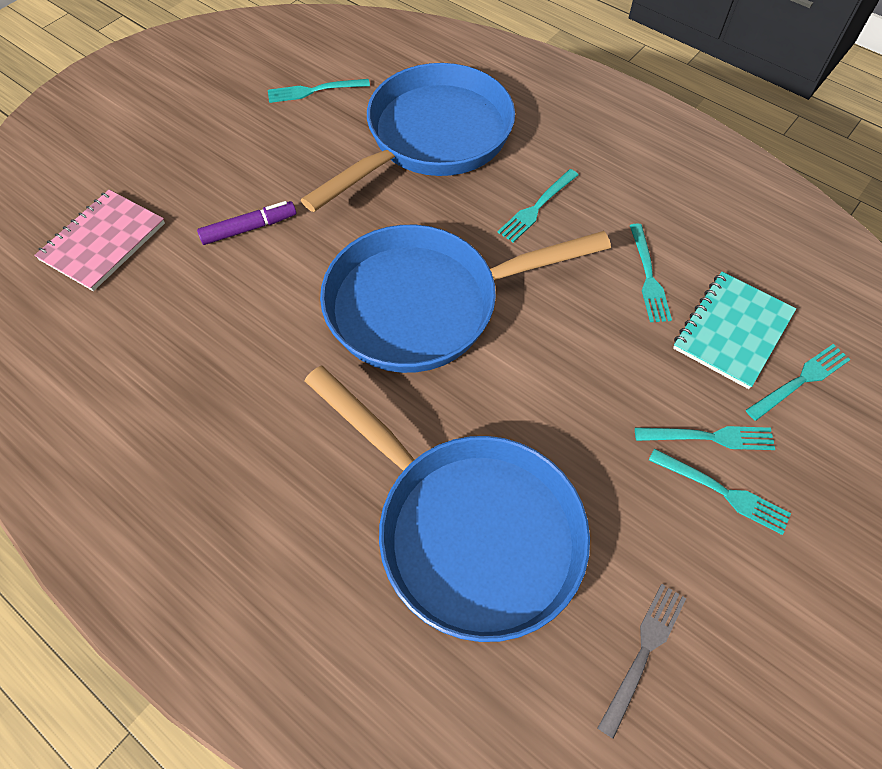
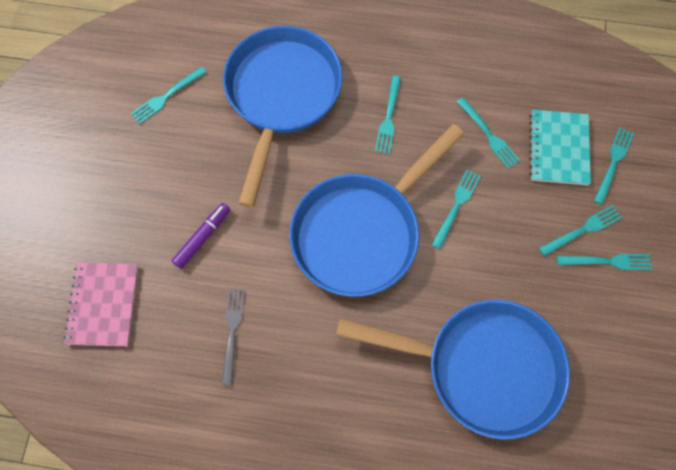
camera: 30 degrees left, 10 degrees up
(558, 331) = (456, 205): none -> turquoise fork
(644, 651) = (616, 381): grey fork -> grey fork (232, 331)

